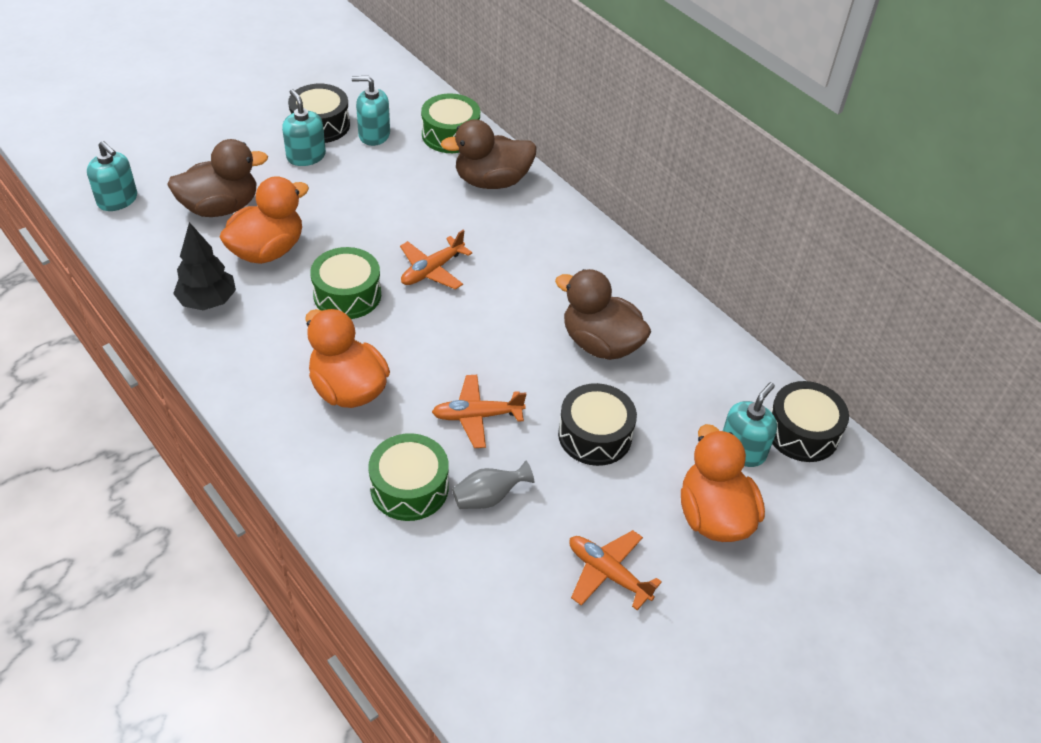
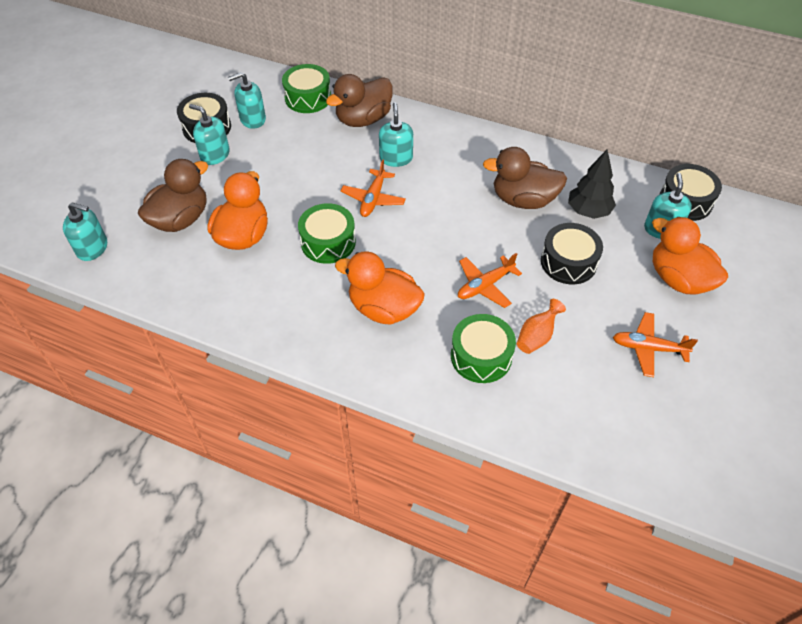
camera: 25 degrees left, 5 degrees up
(208, 301) = (229, 293): black tree -> black tree (588, 211)
(488, 497) = (537, 336): grey vase -> orange vase
(493, 237) = (396, 158): none -> turquoise soap dispenser

